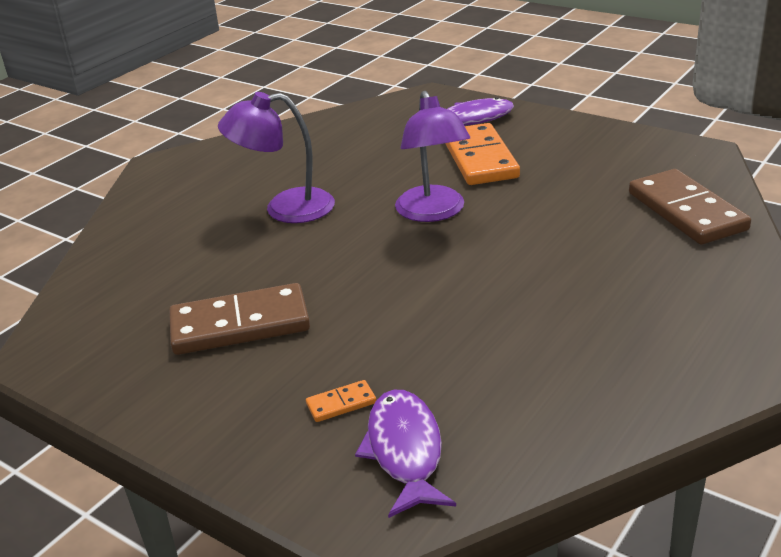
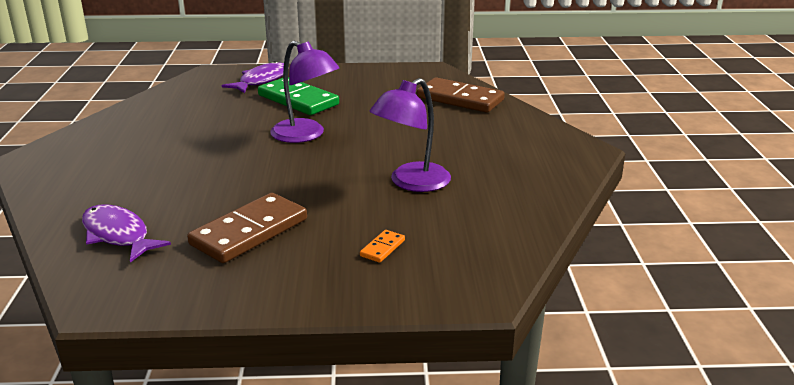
camera: 40 degrees left, 5 degrees down
(285, 208) = (188, 159): purple lamp -> purple lamp (411, 183)
(405, 451) = (454, 256): purple fish -> purple fish (118, 235)
(480, 159) = (298, 100): orange domino -> green domino

